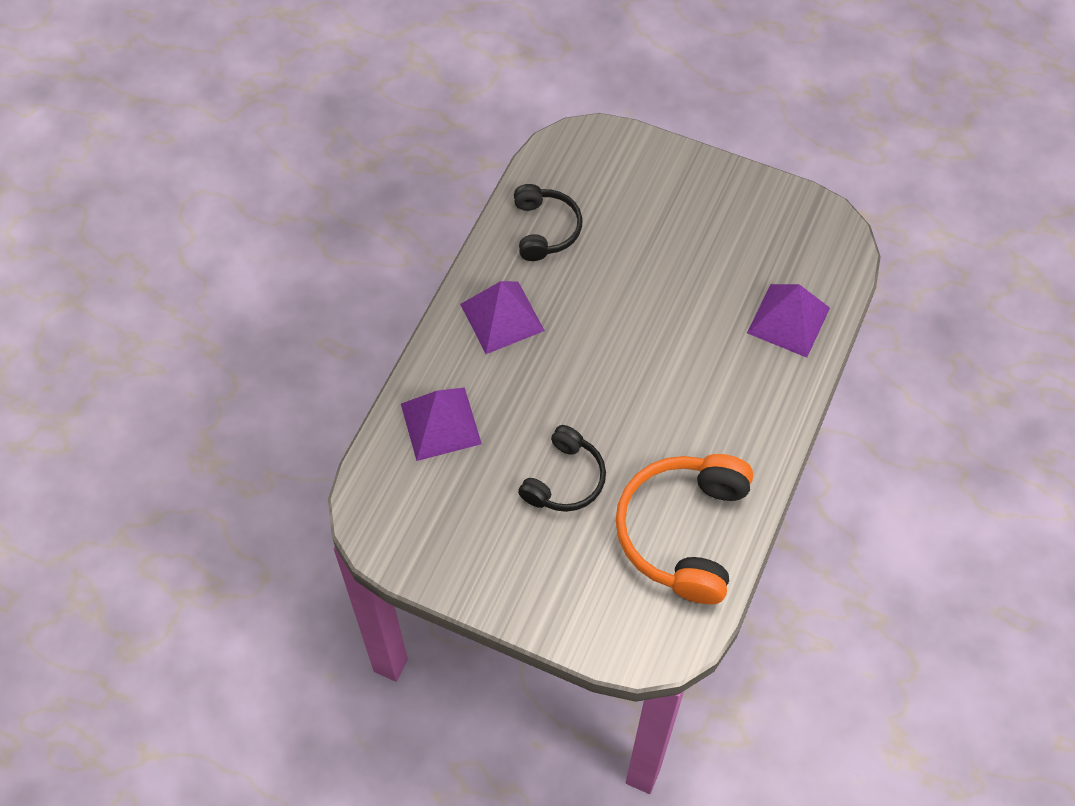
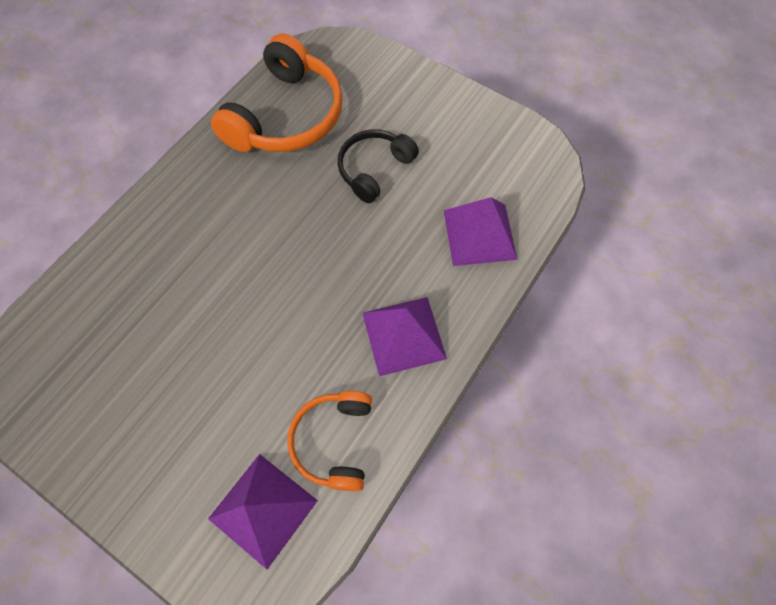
camera: 170 degrees left, 5 degrees up
(545, 229) = (334, 441): black headphones -> orange headphones
(788, 320) = (113, 283): purple pyramid -> purple pyramid (263, 509)

